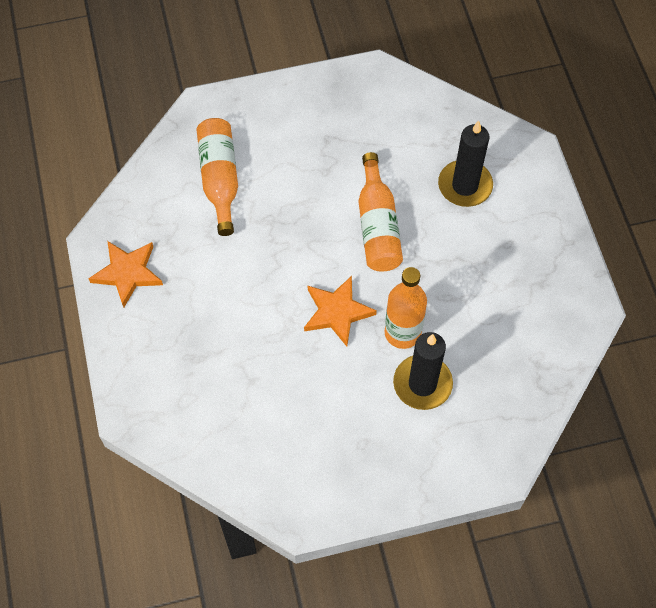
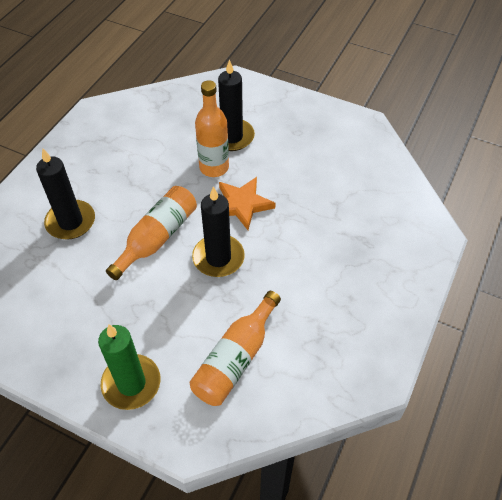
camera: 140 degrees left, 10 degrees down
(128, 273) = (372, 333): orange star -> none
(278, 112) = (131, 383): none -> green candle
(308, 246) = (218, 258): none -> black candle

